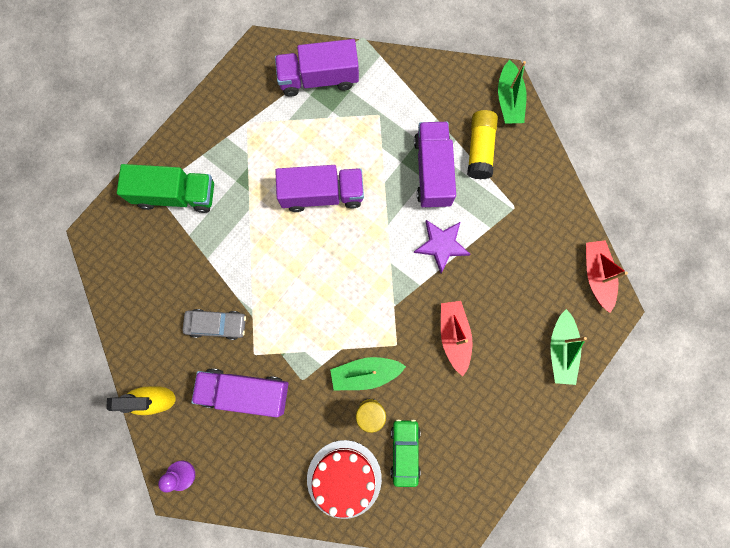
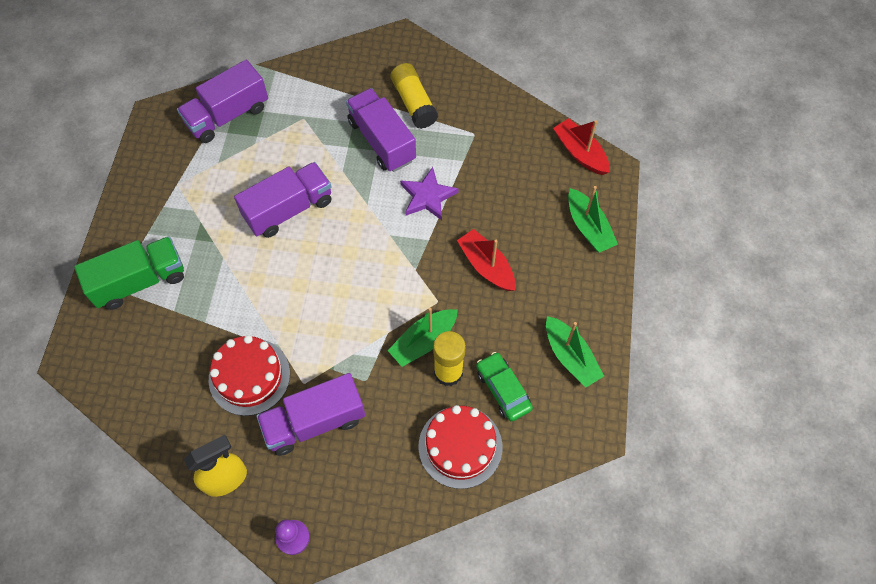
camera: 30 degrees left, 15 degrees down
(216, 324) = (249, 376): grey car -> red cake
(508, 100) = (415, 53): green boat -> green boat (570, 357)

